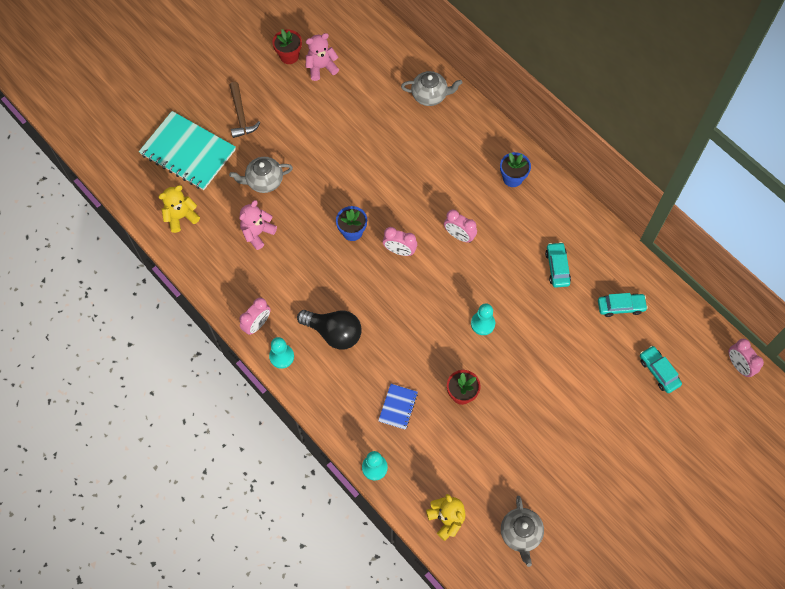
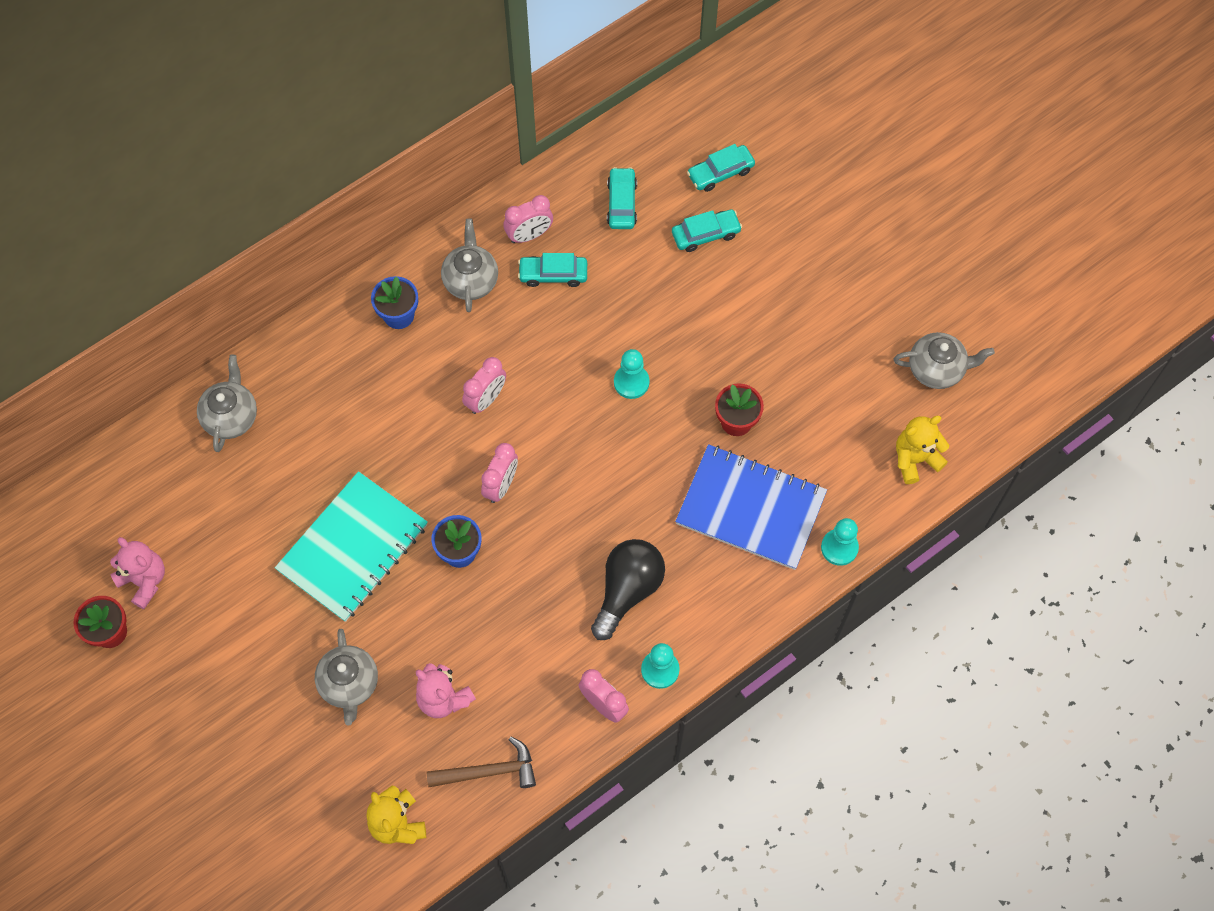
camera: 85 degrees left, 0 degrees up
(188, 152) = (273, 809): turquoise notebook -> turquoise notebook (352, 548)
(241, 115) = (215, 718): brown hammer -> brown hammer (488, 771)
(321, 67) = (144, 580): pink teddy bear -> pink teddy bear turned 150 degrees clockwise
(398, 407) = (750, 509): blue notebook -> blue notebook, size x2.15
(545, 217) = (471, 280): none -> grey teapot
(605, 364) = (706, 234): none -> turquoise car
(738, 365) = (718, 80): pink clock -> pink clock (529, 235)

